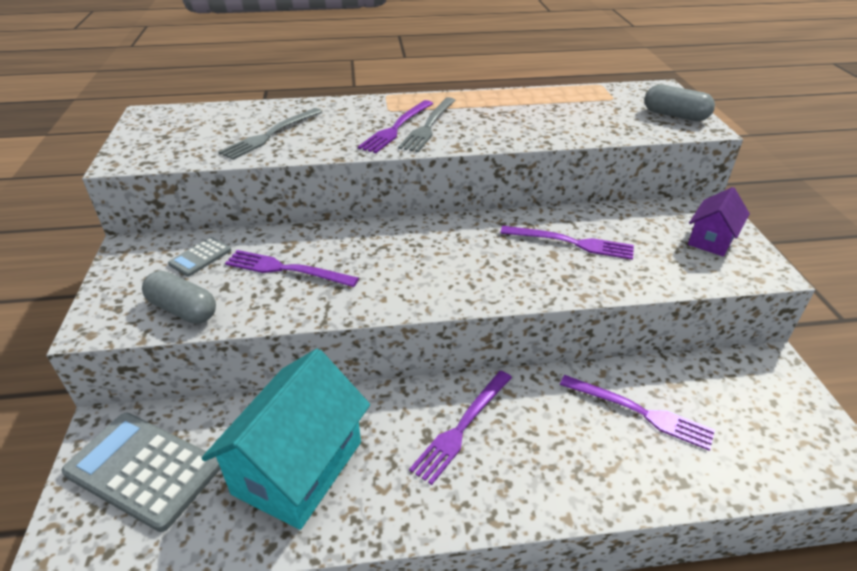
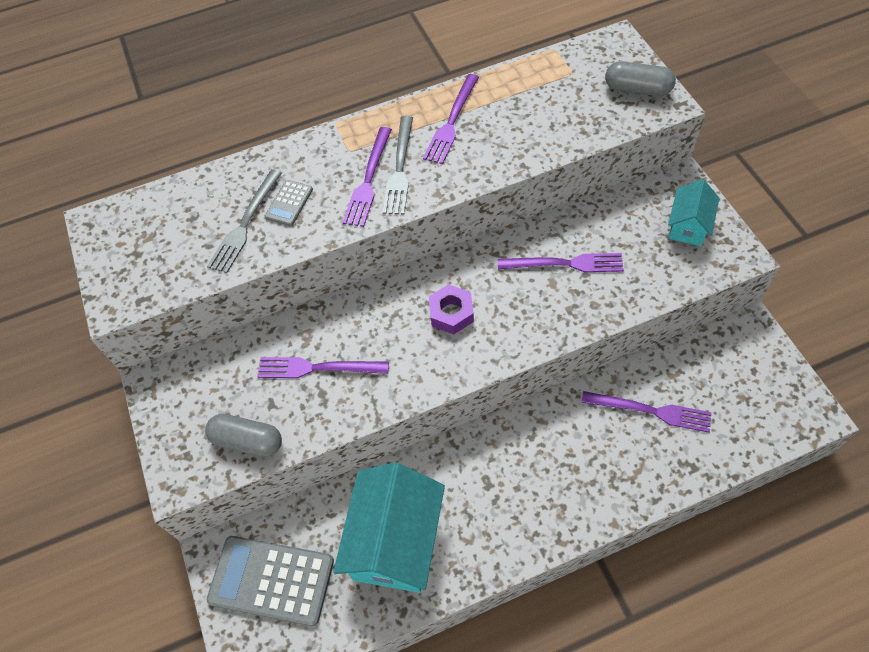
camera: 10 degrees left, 20 degrees up
(200, 257) = (229, 375): grey calculator -> grey calculator (289, 203)
(440, 256) = (451, 313): none -> purple nut
(462, 427) = (513, 466): purple fork -> purple fork (451, 121)
(711, 239) = (688, 226): purple house -> turquoise house

